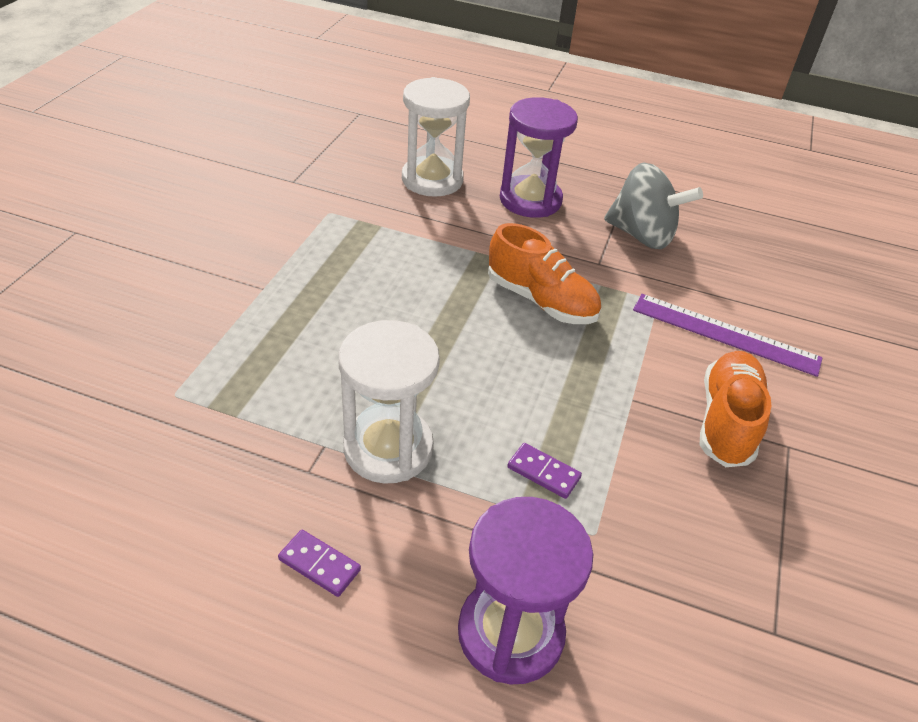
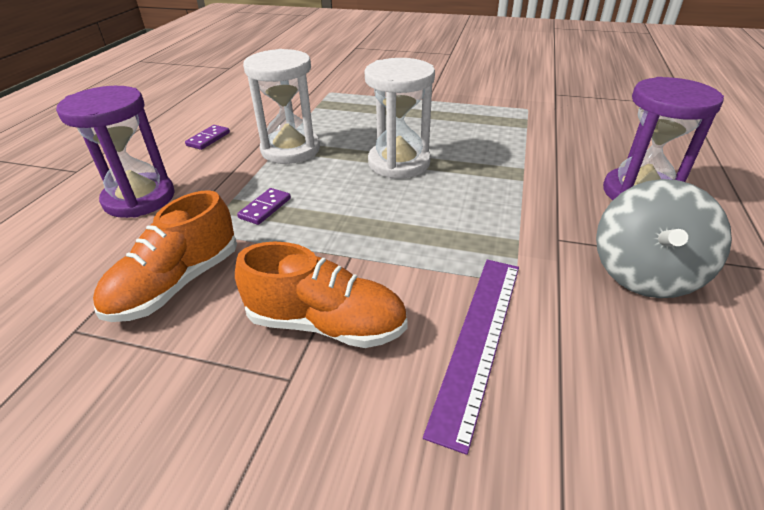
camera: 90 degrees right, 5 degrees down
(432, 180) = (617, 142): white hourglass -> white hourglass (399, 163)
(541, 300) = (472, 203): orange shoe -> orange shoe (177, 284)

